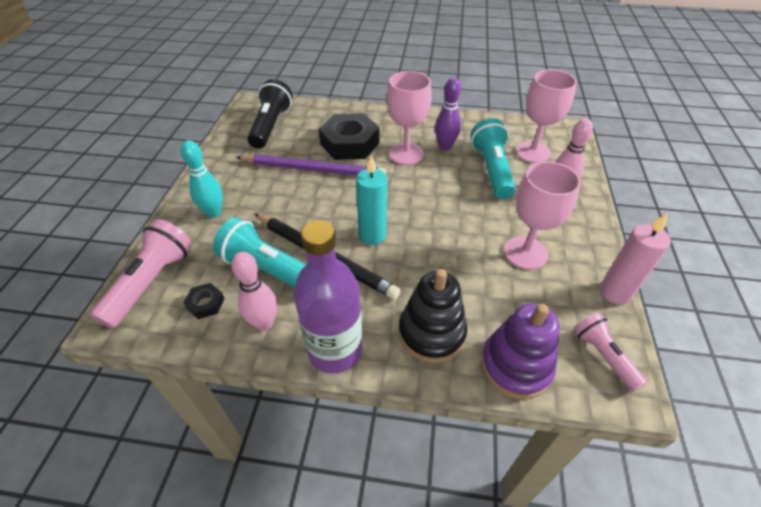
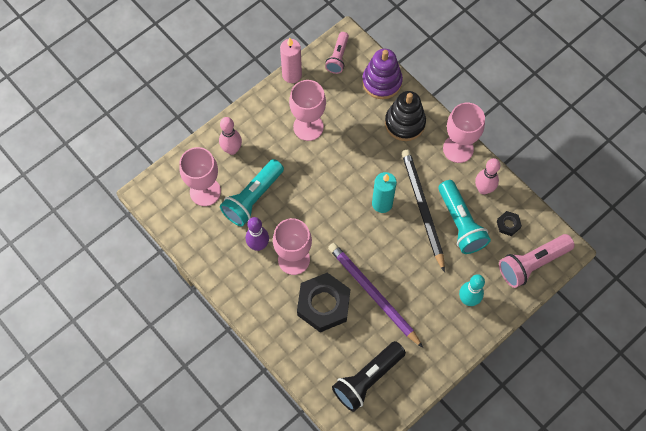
camera: 140 degrees left, 20 degrees up
(335, 350) = (458, 149): purple bottle -> pink goblet

